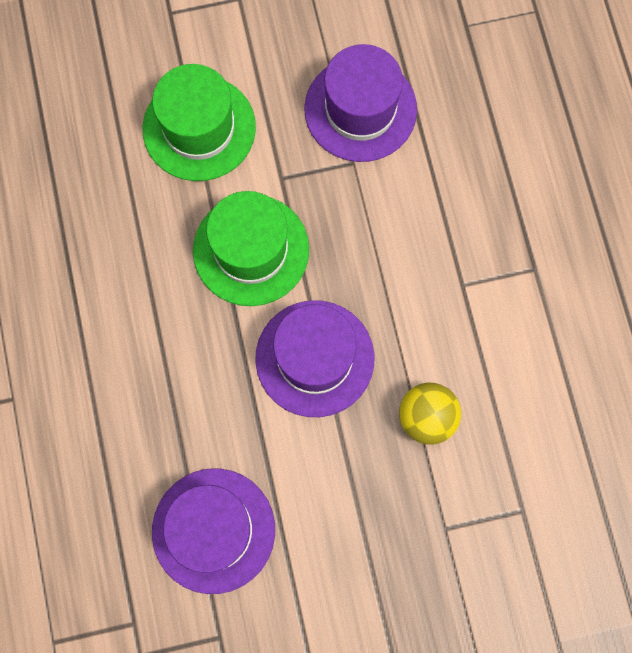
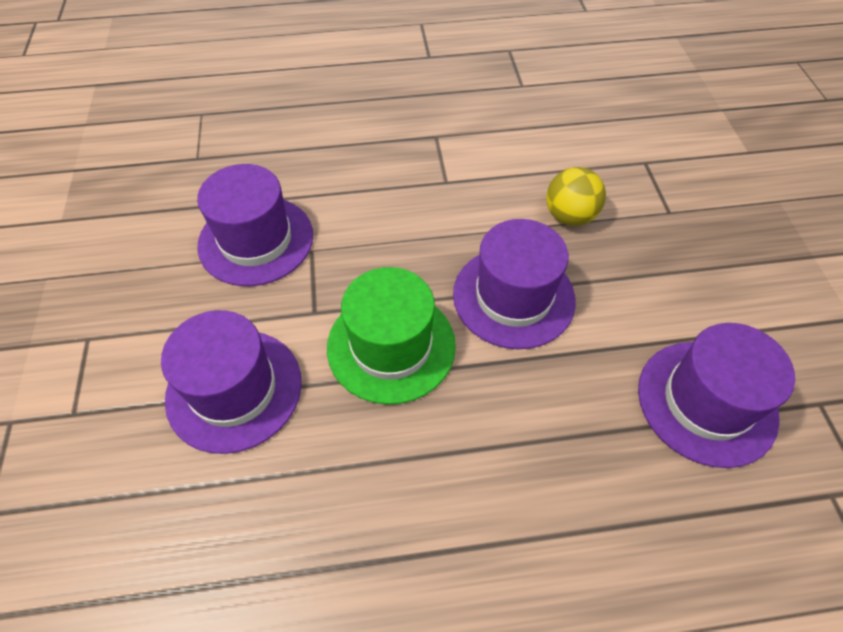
camera: 85 degrees left, 20 degrees down
(199, 128) = (234, 389): green hat -> purple hat

